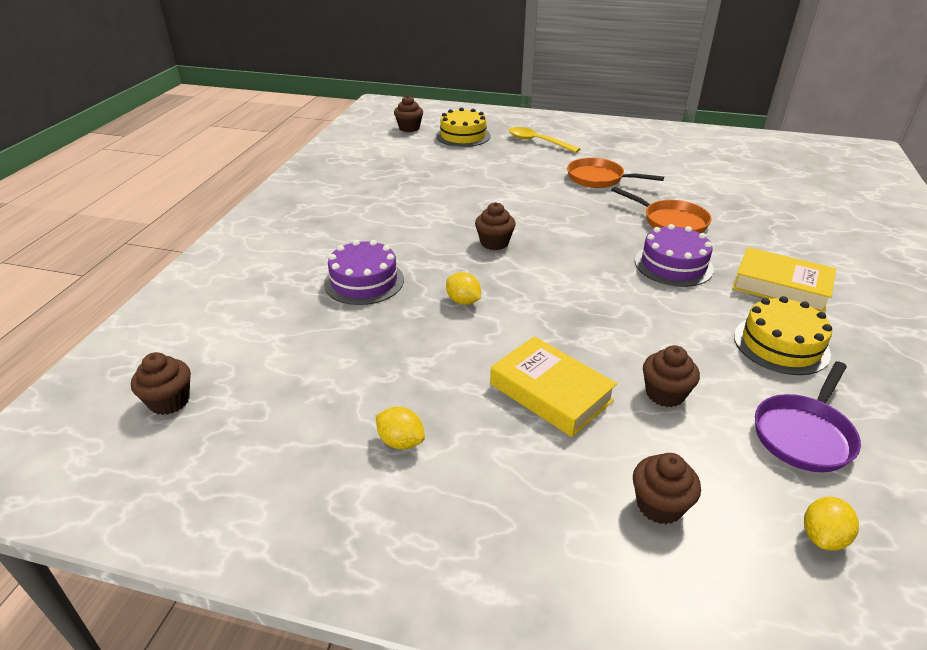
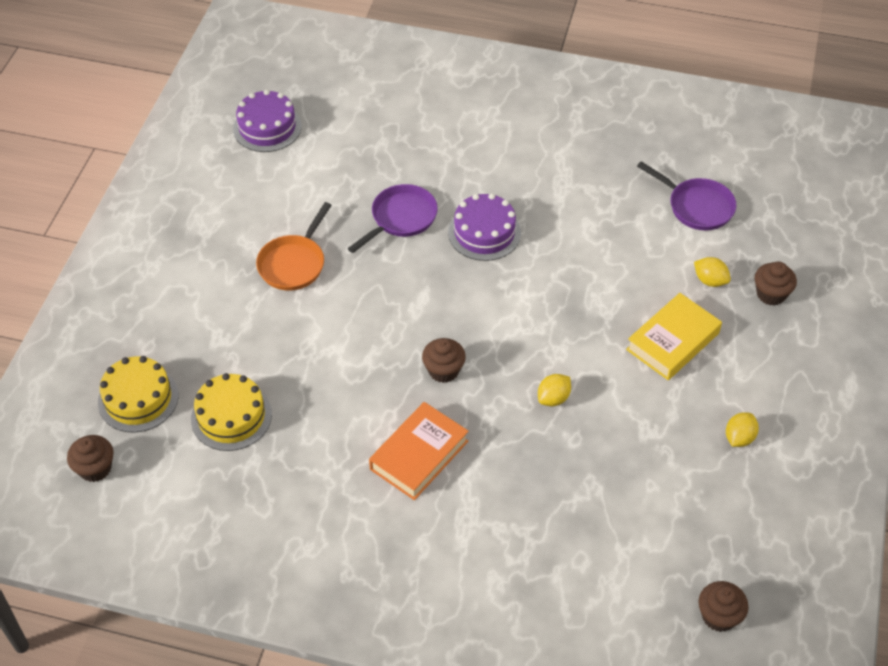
camera: 90 degrees left, 15 degrees up
(364, 281) = (522, 485): purple cake -> purple cake (267, 127)
(404, 232) = (419, 455): none -> orange book
(538, 142) = (174, 313): yellow spoon -> none
(665, 394) = (665, 272): brown cupcake -> none
(671, 222) = (401, 218): orange pan -> purple pan
(781, 286) = (518, 168): yellow book -> none
(781, 344) = (599, 191): yellow cake -> yellow cake (231, 416)
(822, 537) = (780, 223): yellow lemon -> yellow lemon (710, 281)

